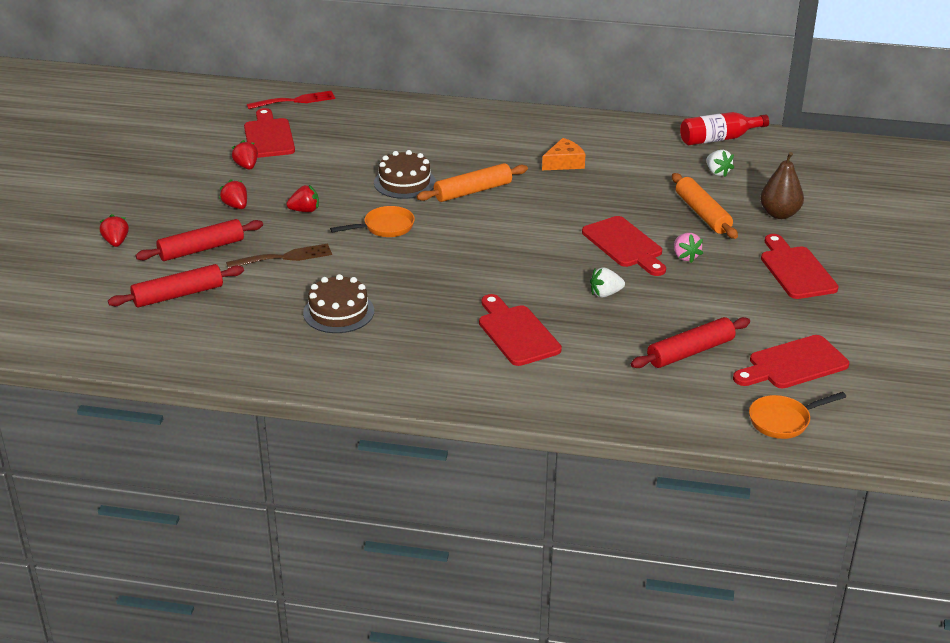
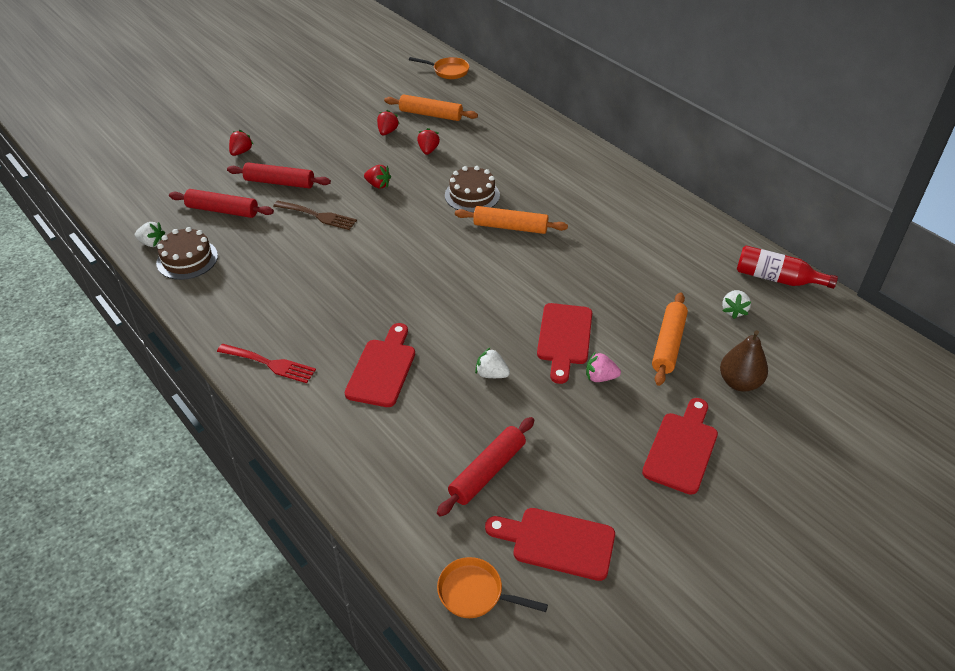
camera: 40 degrees right, 10 degrees up
(146, 351) = (152, 243): none -> white strawberry
(236, 206) = (341, 160): red strawberry -> red strawberry (428, 150)
(268, 136) = (431, 114): red cutting board -> orange rolling pin
(295, 101) = (484, 94): red fork -> red fork (270, 364)
(338, 312) = (293, 279): brown cake -> brown cake (187, 259)
(385, 227) = (411, 226): orange pan -> orange pan (448, 71)
(564, 163) = (612, 237): orange cheese -> none
(685, 256) = (600, 377): pink strawberry -> pink strawberry turned 75 degrees clockwise
(690, 352) = (487, 471): red rolling pin -> red rolling pin turned 60 degrees counterclockwise

